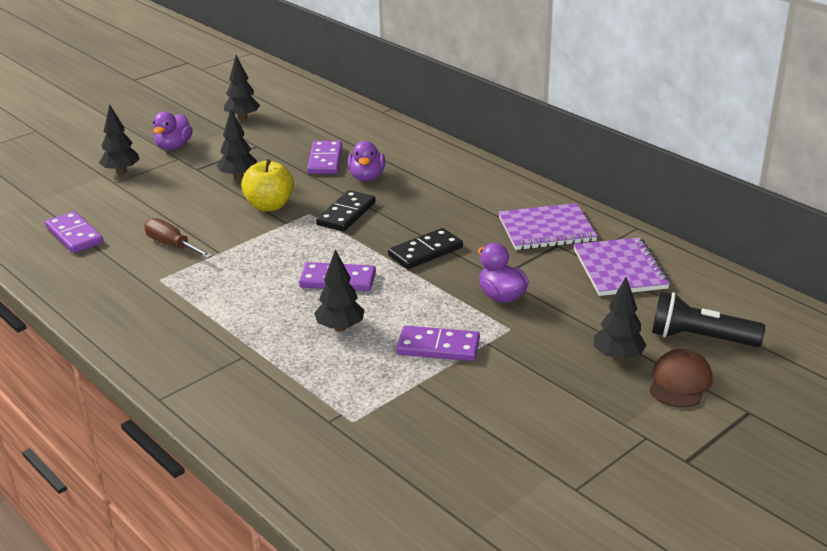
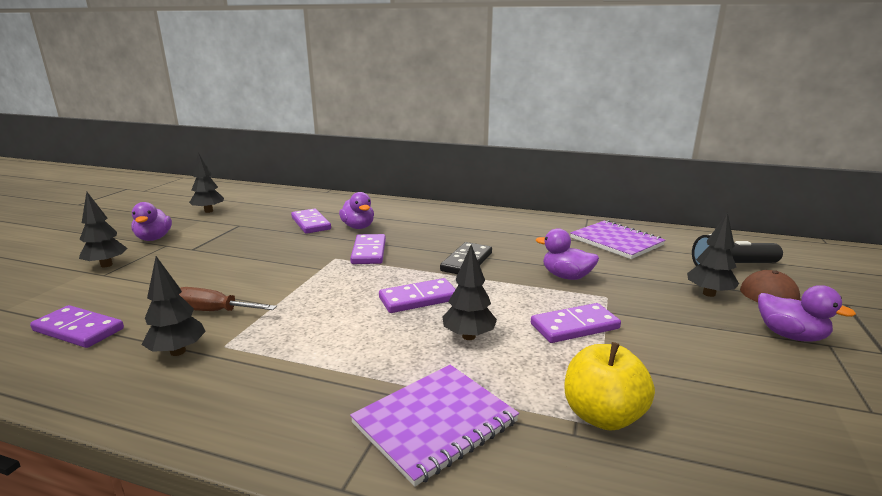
camera: 30 degrees left, 10 degrees down
(238, 176) = (240, 246): black tree -> black tree (178, 351)
(269, 206) = (291, 260): yellow apple -> yellow apple (602, 416)
(346, 214) = (369, 252): black domino -> purple domino
(546, 229) = (533, 230): purple notebook -> purple notebook (435, 422)
(623, 418) = (790, 335): none -> purple duck

